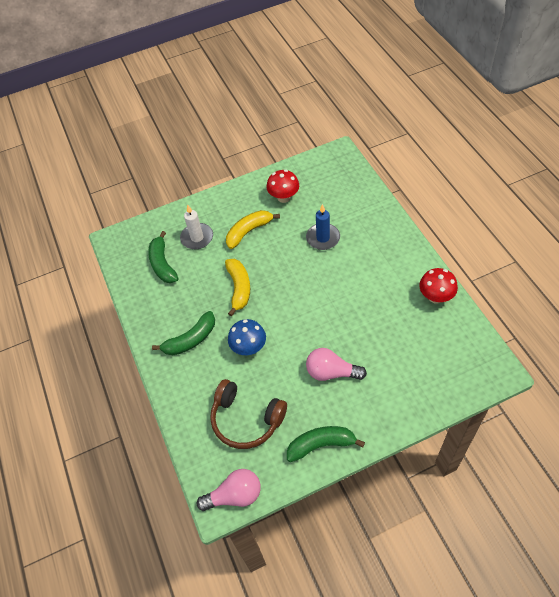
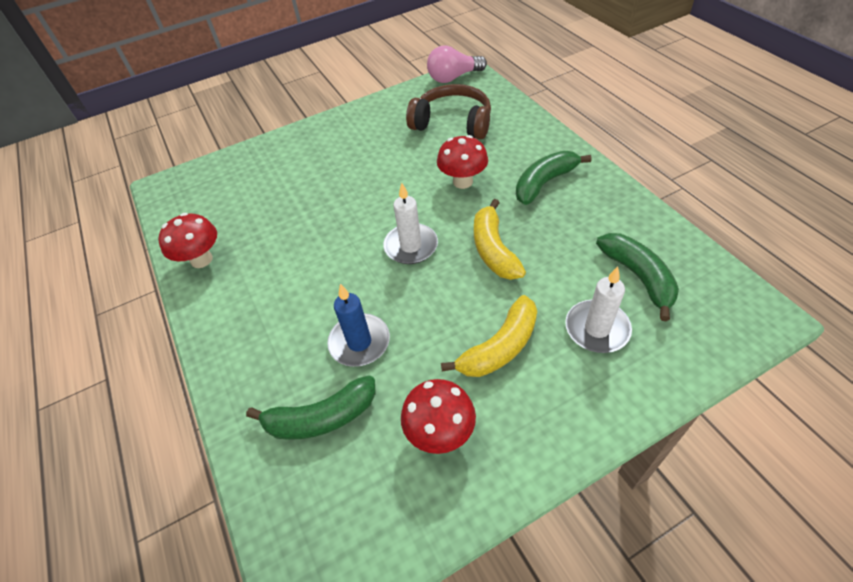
camera: 175 degrees right, 5 degrees down
(249, 348) = (463, 181): blue mushroom -> red mushroom
(291, 295) = (411, 246): none -> white candle
(321, 445) = (371, 114): green banana -> green banana (321, 417)
(331, 372) = (357, 168): pink light bulb -> none

